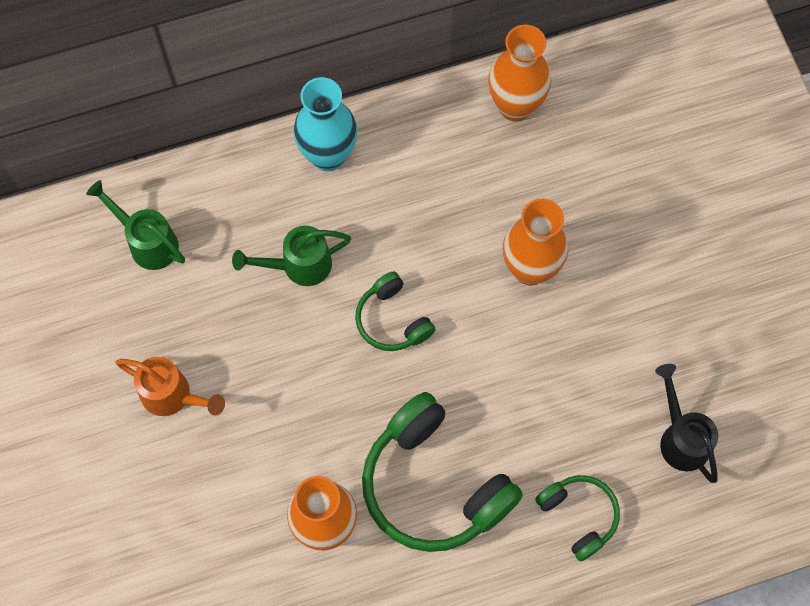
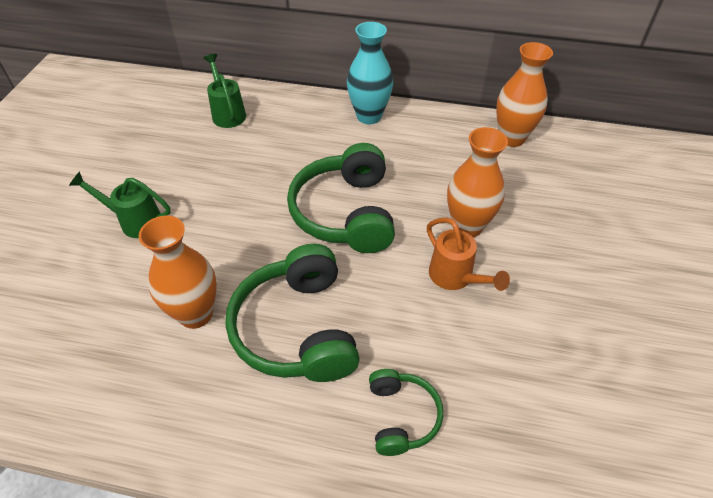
camera: 30 degrees right, 20 degrees down
(172, 396) = (169, 190): orange watering can -> orange watering can (455, 277)
(299, 265) = (307, 159): green watering can -> green watering can (135, 221)
(392, 320) = (345, 213): green headphones -> green headphones, size x1.87
(681, 438) = (533, 401): black watering can -> none

